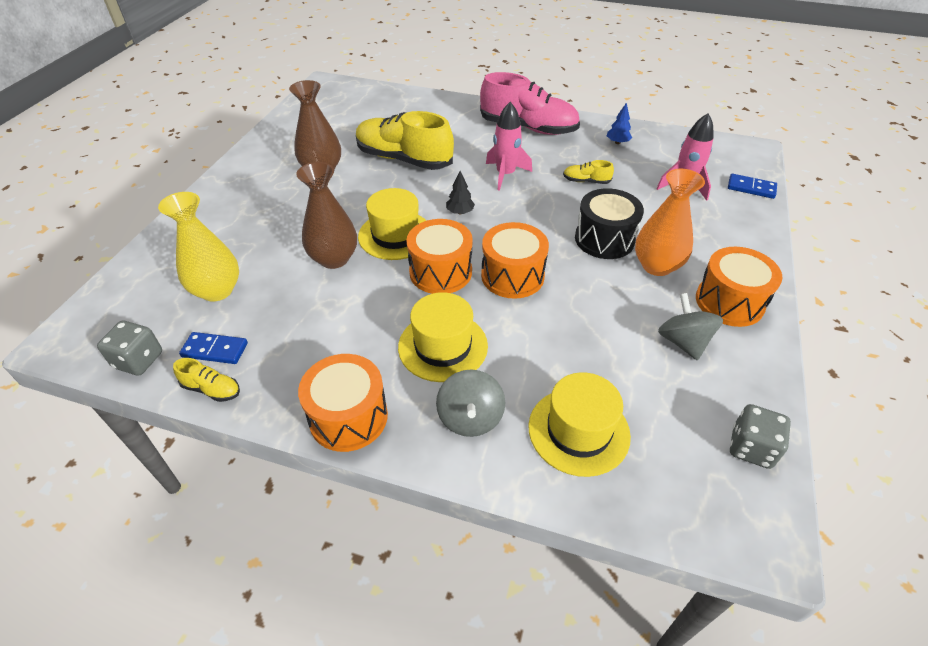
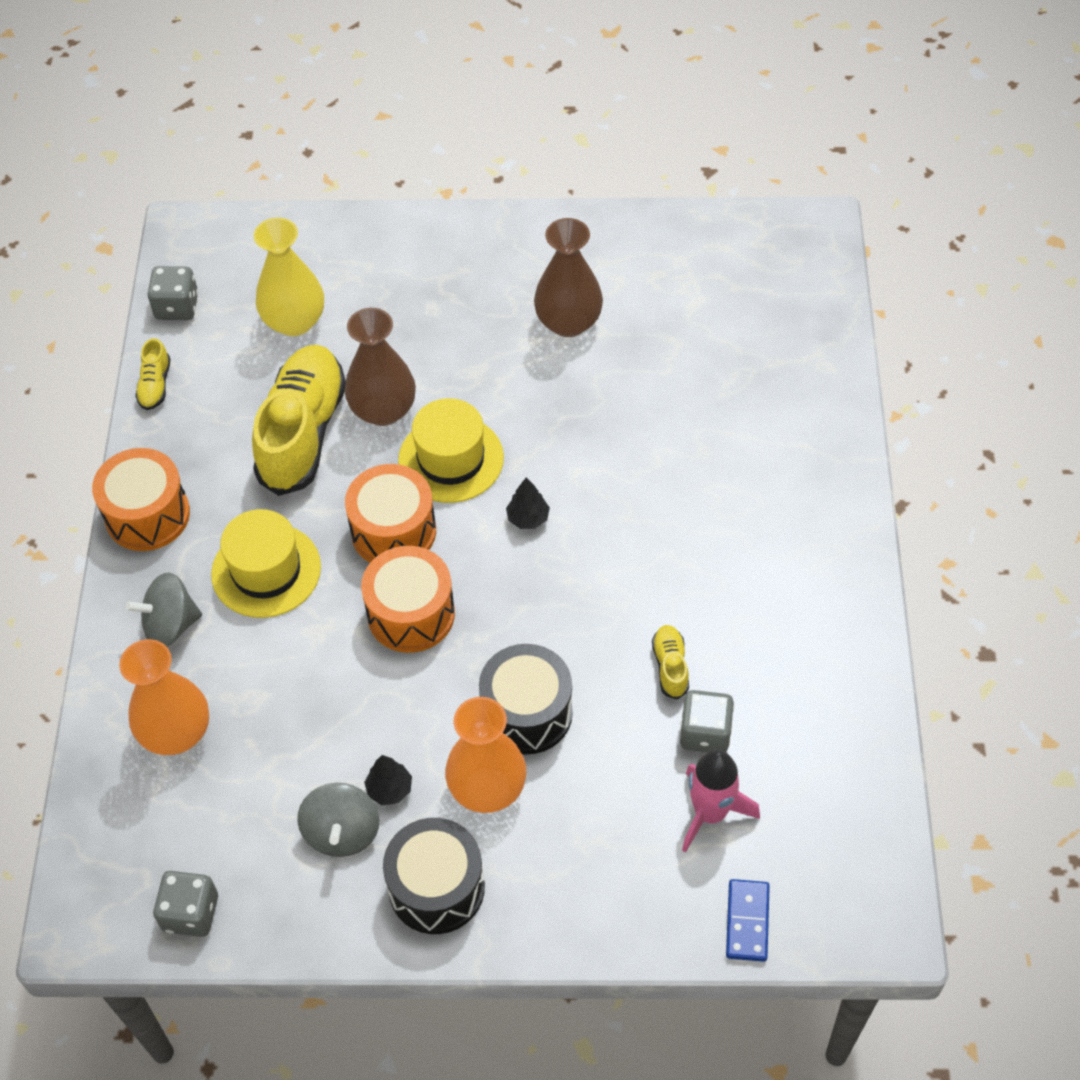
camera: 75 degrees right, 10 degrees up
(215, 350) = (206, 363): blue domino -> none
(404, 159) = (634, 410): yellow shoe -> yellow shoe (303, 432)
(505, 175) = (645, 552): pink rocket -> none
(528, 128) = (802, 553): pink shoe -> none
(578, 431) = (176, 732): yellow hat -> orange vase
(617, 142) = (813, 697): blue tree -> none
(632, 178) = (705, 733): none -> grey dice
(651, 311) = (389, 789): none -> black tree
(683, 342) = (342, 832): grey spinning top -> grey spinning top turned 120 degrees clockwise
(729, 302) = (436, 888): orange drum -> black drum

